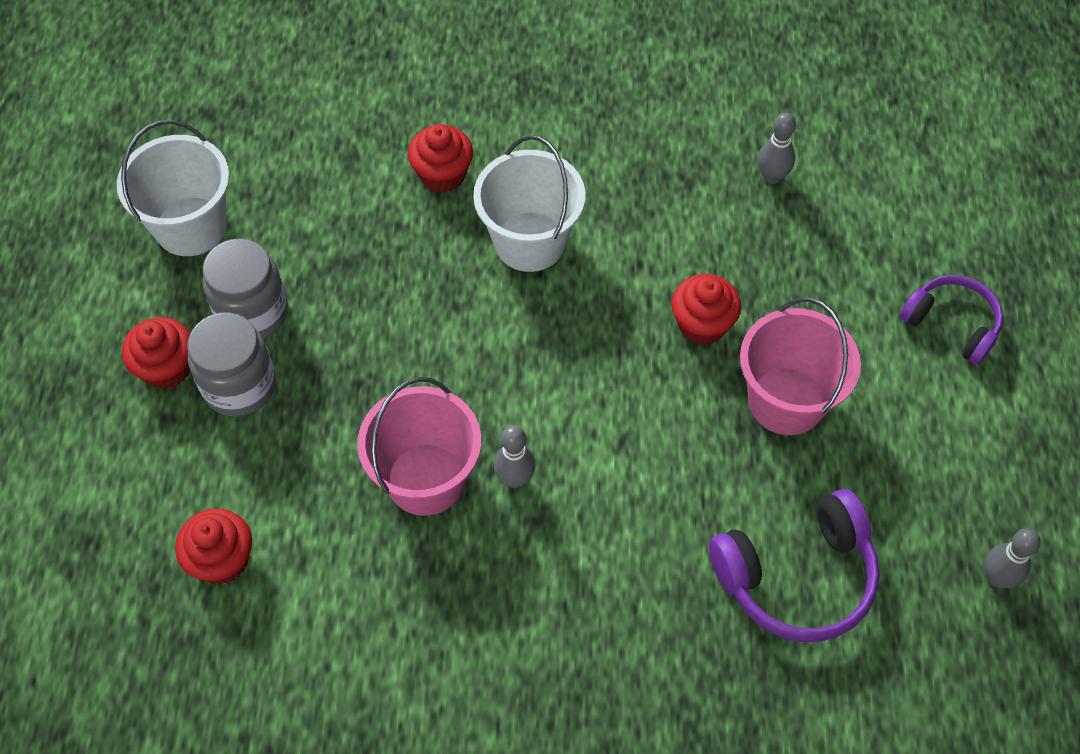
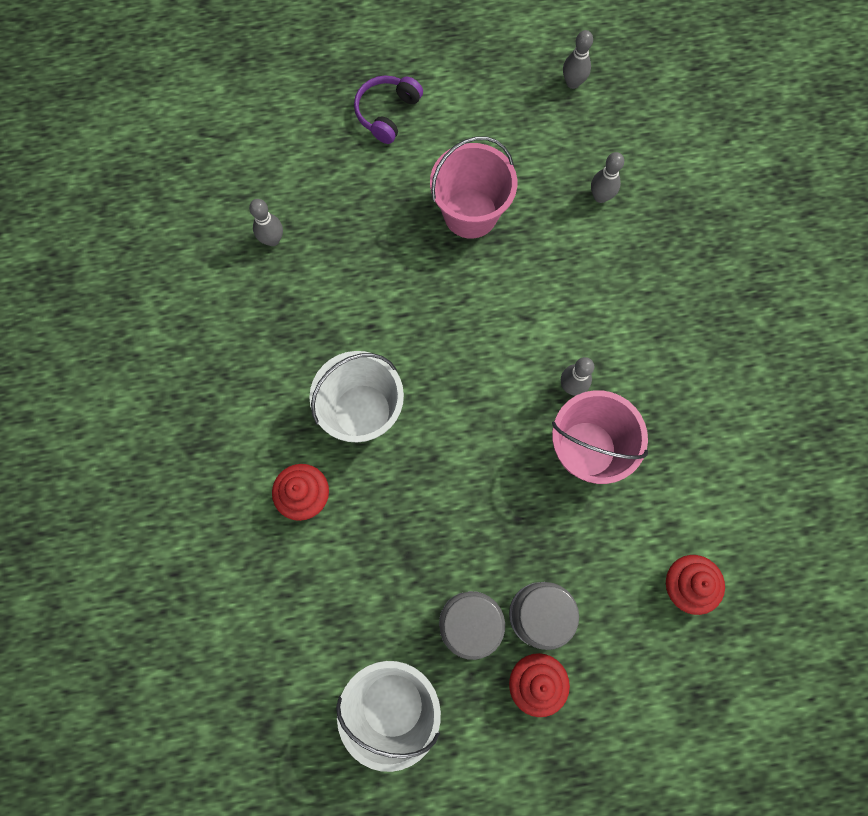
camera: 100 degrees left, 15 degrees up
(702, 324) = (417, 275): red cupcake -> none
(796, 576) = (600, 196): purple headphones -> grey bowling pin

